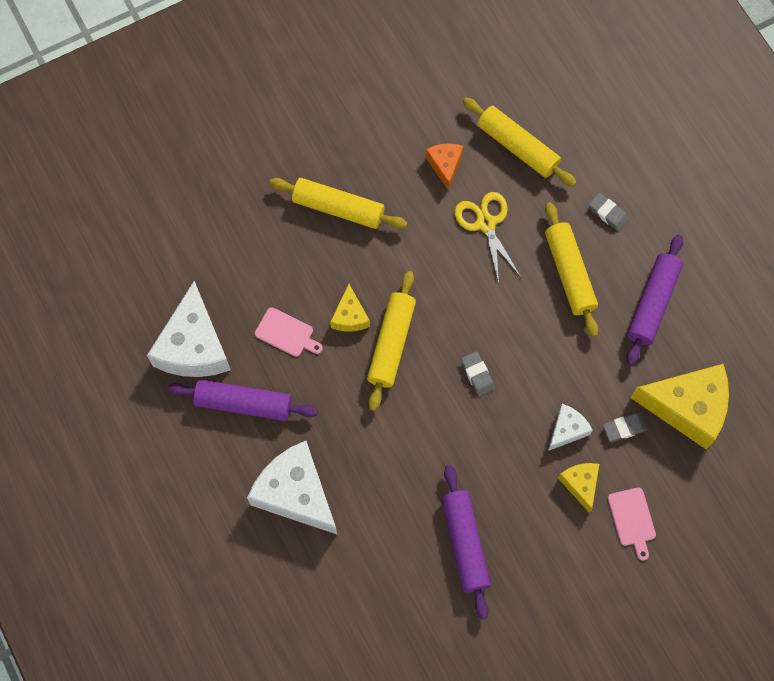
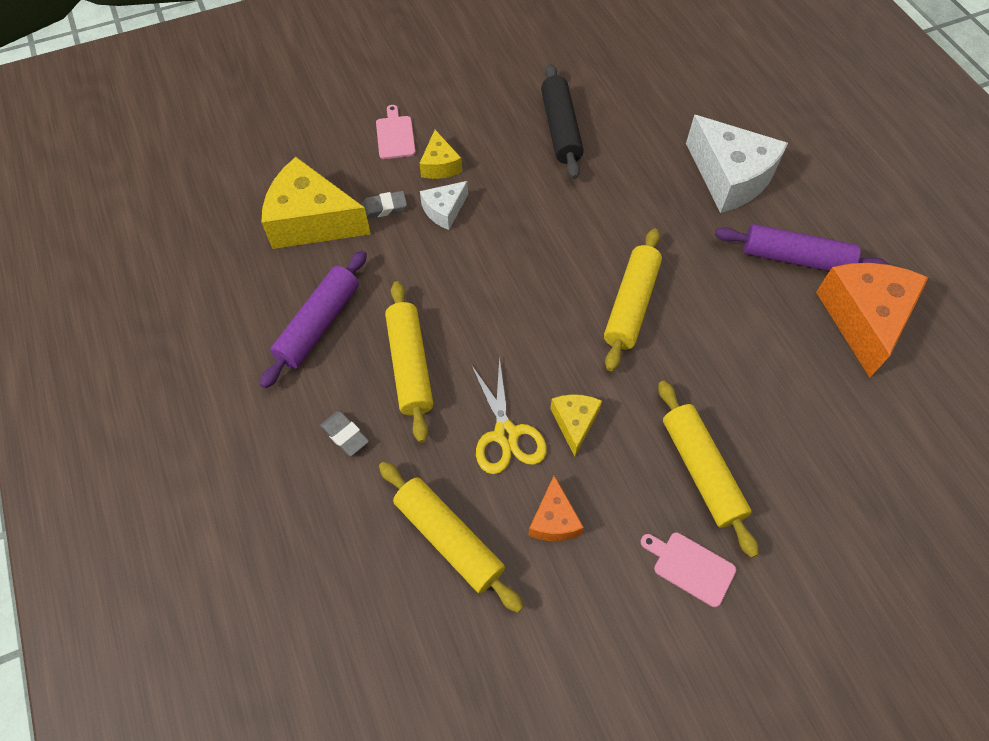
camera: 175 degrees left, 10 degrees down
(194, 346) = (863, 319): white cheese -> orange cheese
(286, 333) = (755, 324): pink cutting board -> pink cutting board (690, 567)
(338, 208) = (701, 470): yellow rolling pin -> yellow rolling pin turned 45 degrees clockwise
(350, 316) = (680, 337): yellow cheese -> yellow cheese (574, 423)
(465, 543) = (560, 129): purple rolling pin -> black rolling pin
(477, 375) = (534, 267): grey eraser -> none

